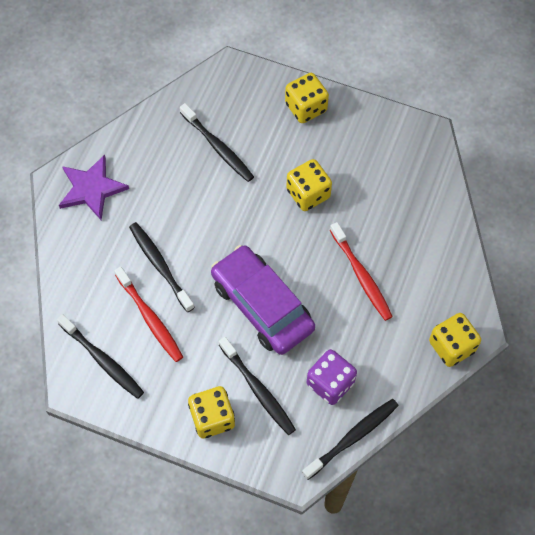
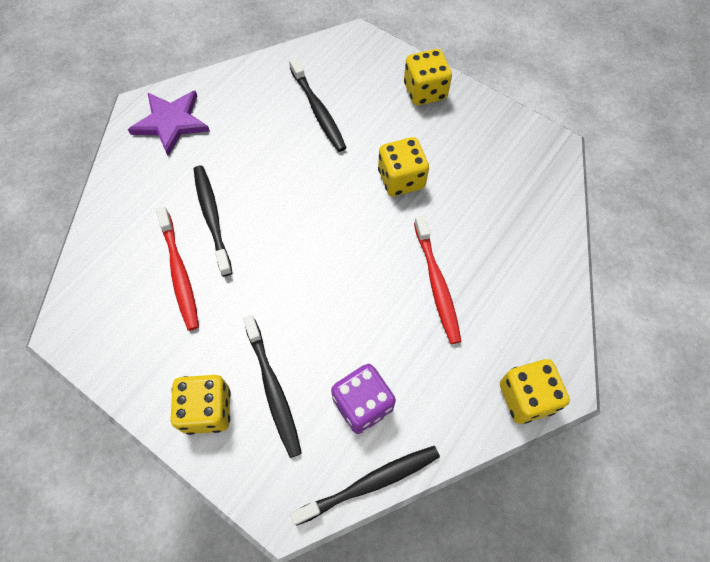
camera: 15 degrees right, 0 degrees up
(102, 360) = (108, 306): black toothbrush -> none
(262, 305) = (311, 290): purple car -> none

